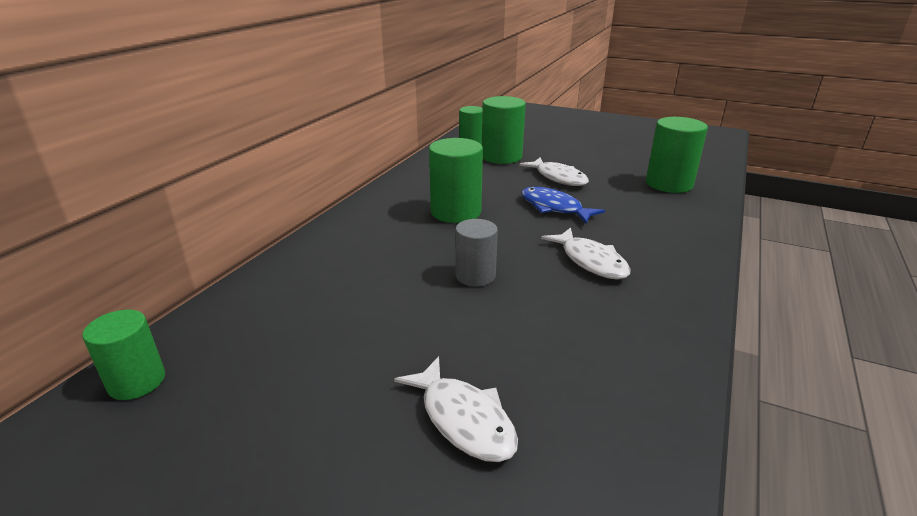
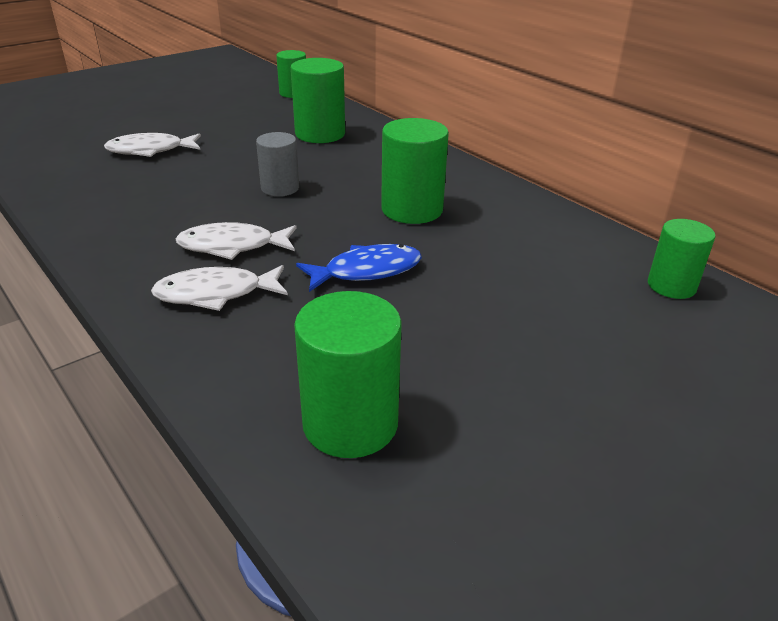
camera: 115 degrees right, 5 degrees up
(501, 157) = (584, 293): green cylinder -> green cylinder (320, 134)
(558, 178) = (461, 313): white fish -> white fish (216, 294)

